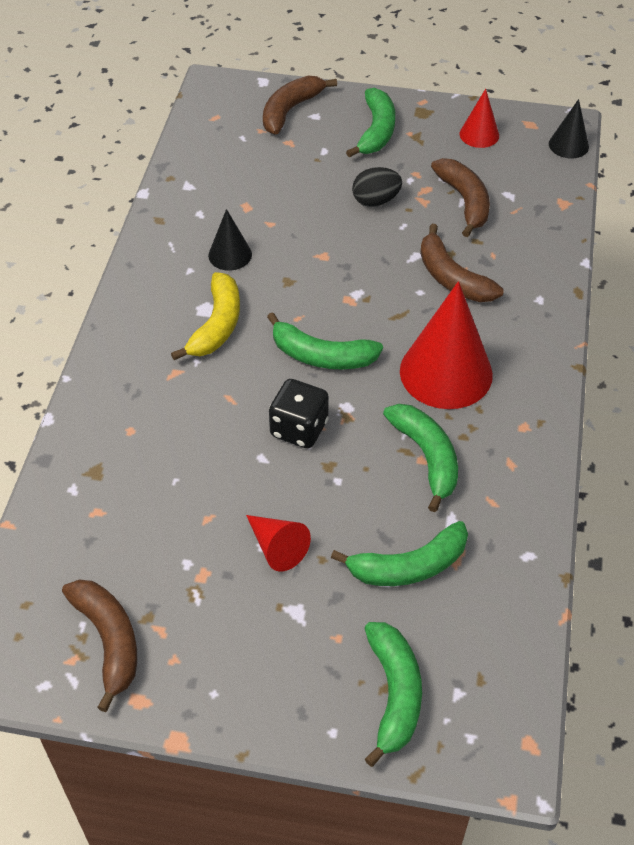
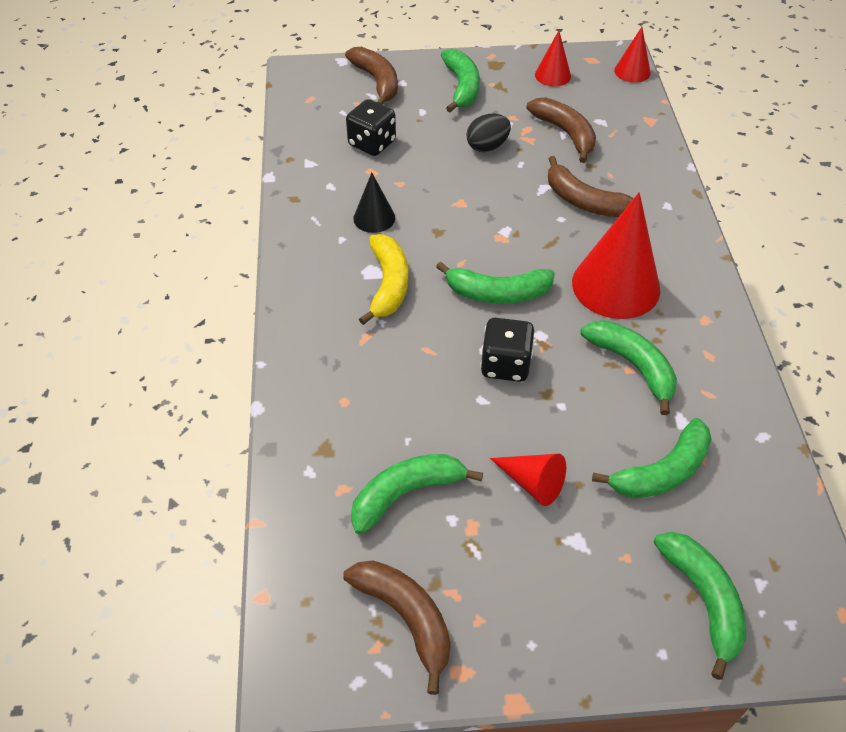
camera: 15 degrees left, 0 degrees up
(153, 530) = (406, 493): none -> green banana
(258, 176) = (372, 143): none -> black dice
(290, 110) = (377, 82): brown banana -> brown banana turned 135 degrees clockwise
(568, 145) = (632, 71): black cone -> red cone

